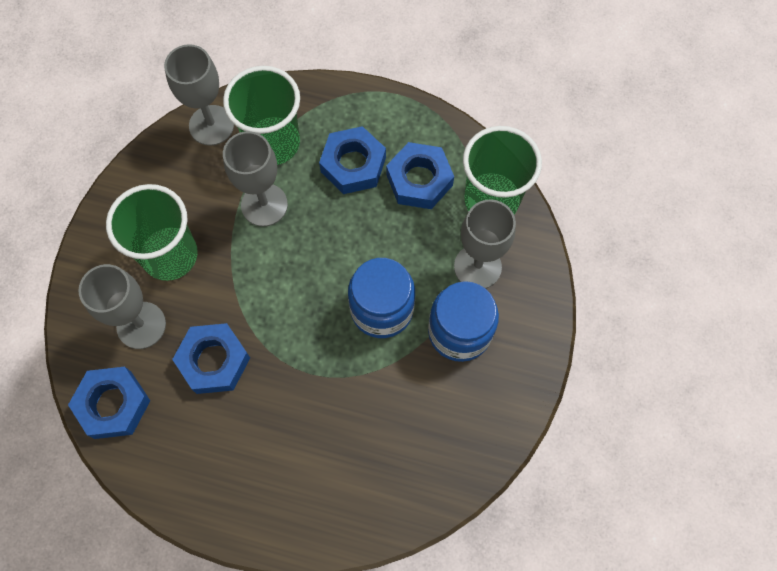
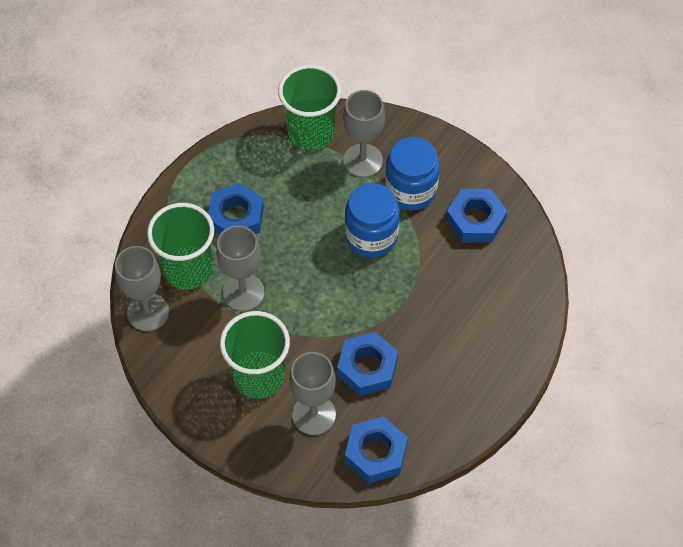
camera: 70 degrees left, 10 degrees down
(419, 180) = (271, 175): blue nut -> blue nut (475, 220)

